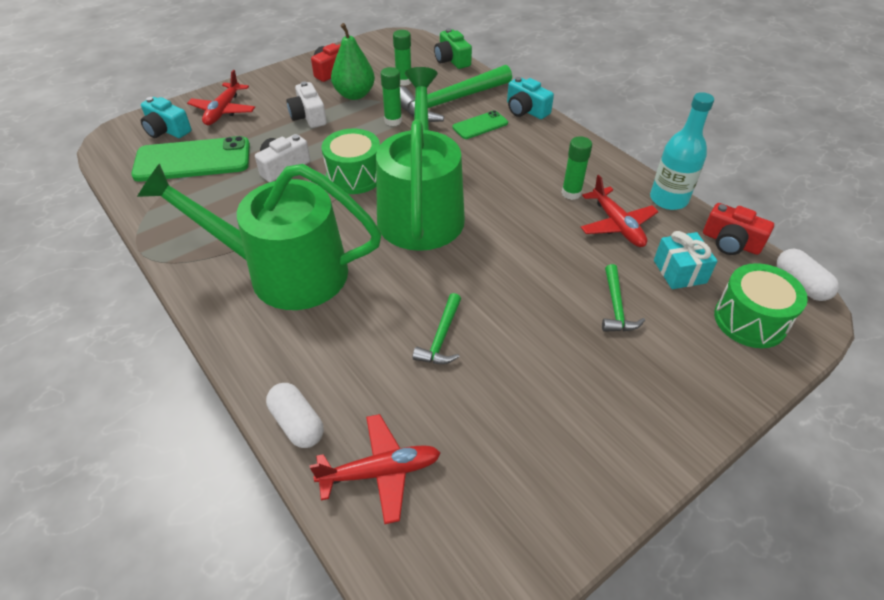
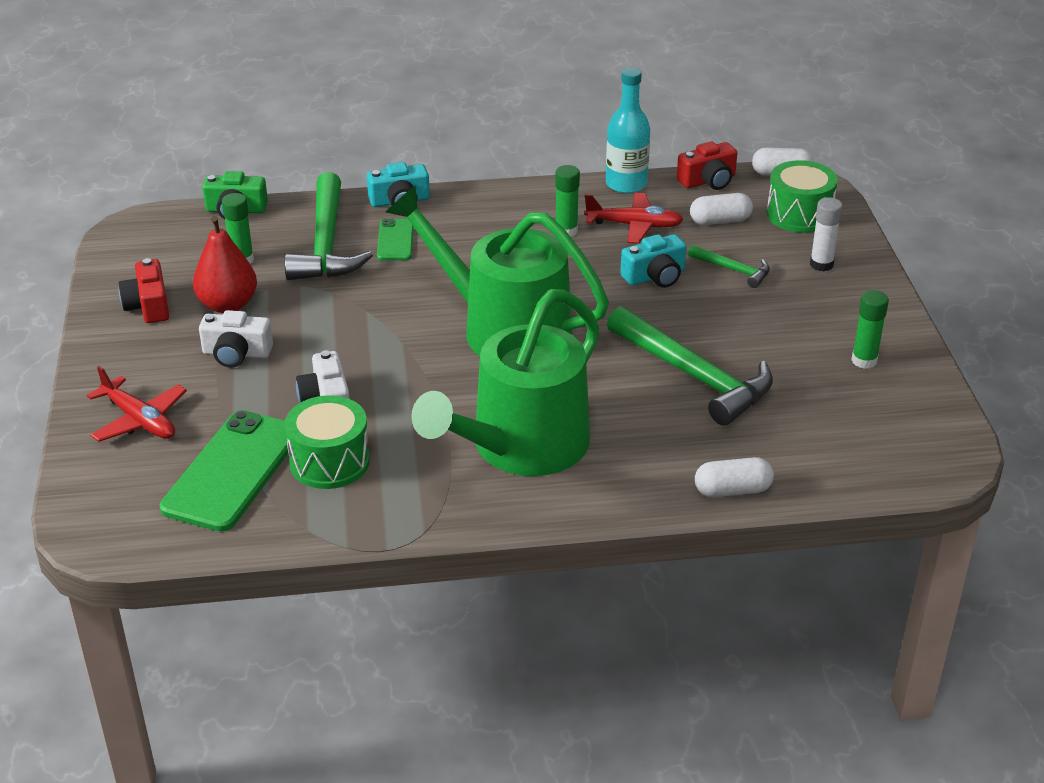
camera: 60 degrees left, 10 degrees down
(167, 130) = (131, 480): turquoise camera -> turquoise camera (655, 276)
(354, 94) = (228, 305): green pear -> red pear
(354, 176) = (400, 354): green drum -> green drum (329, 462)
(380, 472) = (816, 457): red plane -> none
(393, 121) = (319, 295): green glue stick -> green glue stick (864, 361)
(441, 337) = (694, 376): green hammer -> green hammer, size x2.05
(679, 271) = (720, 221): turquoise gift -> white capsule
(687, 366) = (821, 264): none -> white glue stick

